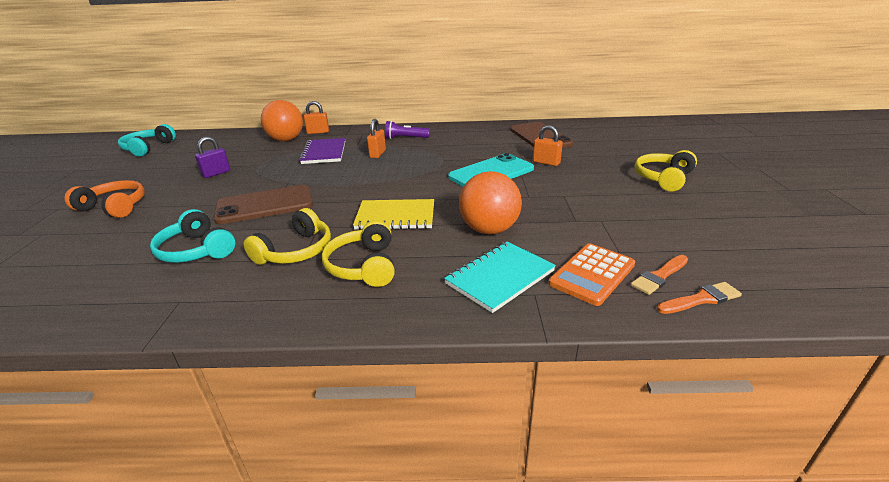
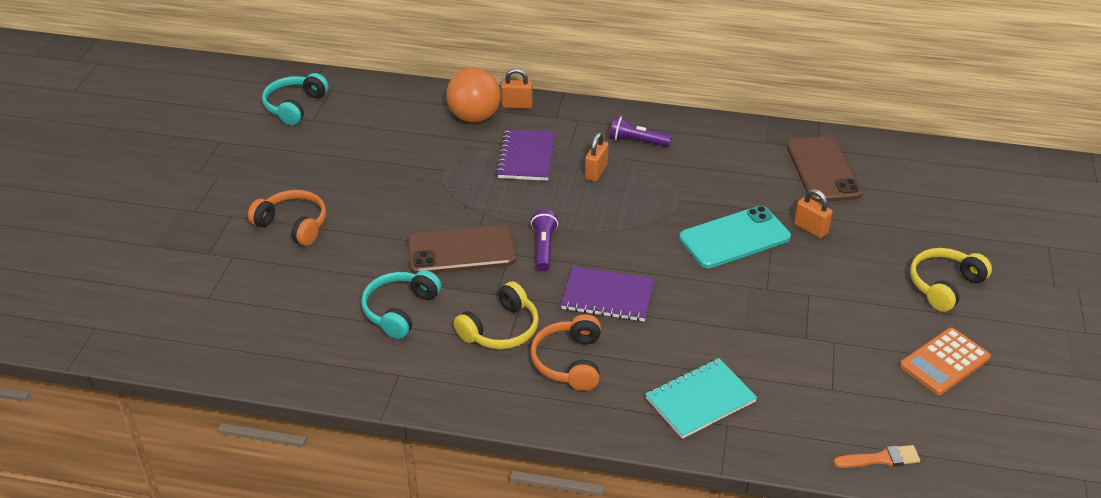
camera: 10 degrees right, 10 degrees up
(196, 250) = (400, 310): turquoise headphones -> turquoise headphones turned 60 degrees clockwise
(216, 173) = (395, 179): purple padlock -> none
(337, 195) = (543, 248): none -> purple flashlight
(364, 266) = (569, 362): yellow headphones -> orange headphones
(395, 217) = (607, 296): yellow notebook -> purple notebook
(489, 230) = (706, 334): orange ball -> none
(592, 274) = (791, 412): orange calculator -> orange calculator (944, 362)
(659, 276) = (856, 426): orange brush -> none

